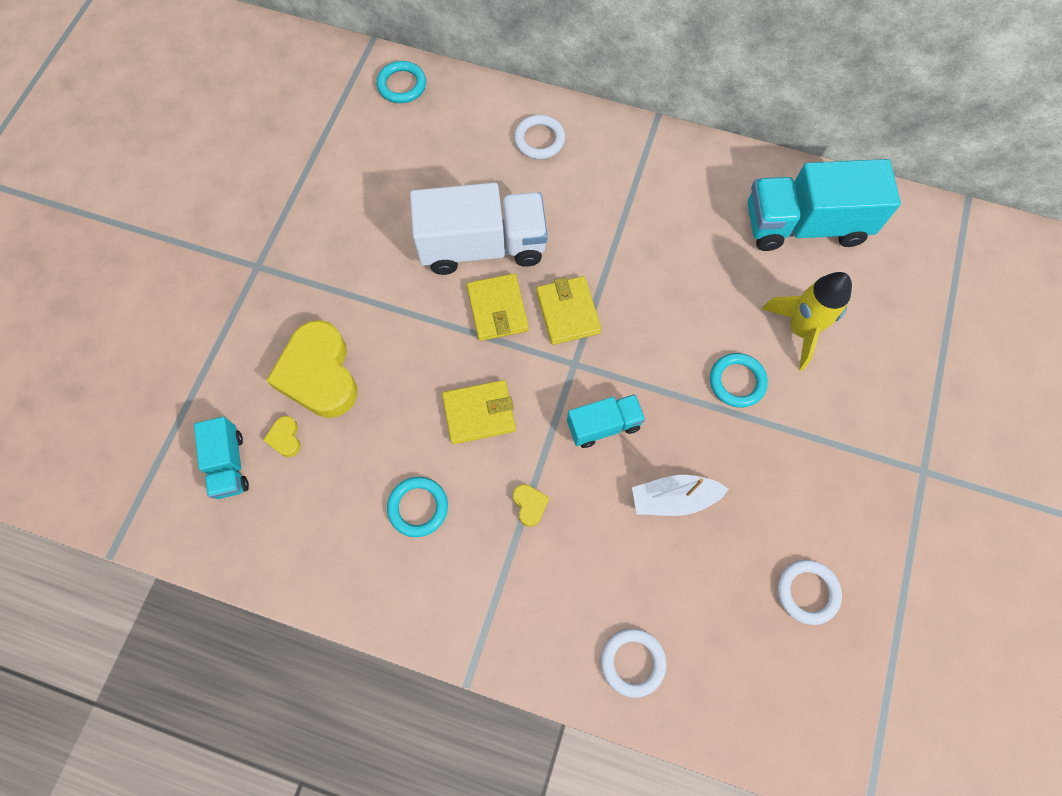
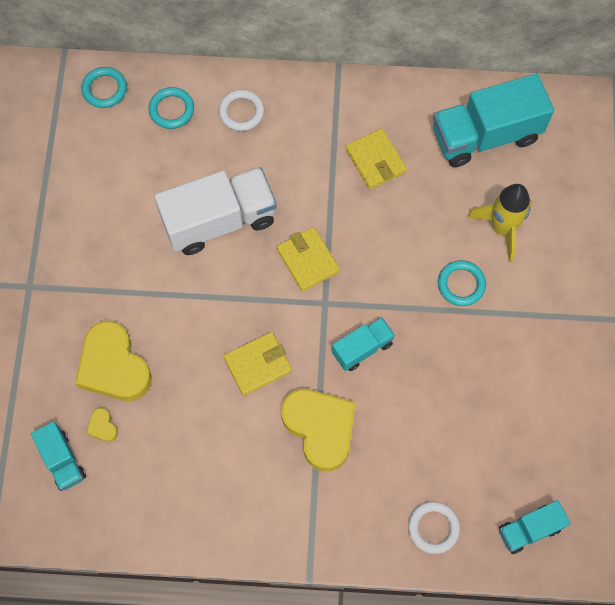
camera: 15 degrees left, 0 degrees up
(418, 507) = (230, 454): turquoise ring -> turquoise ring (171, 110)
(497, 309) = (248, 273): yellow wallet -> yellow wallet (375, 160)
(530, 505) = (320, 428): yellow heart -> yellow heart, size x2.46
(673, 499) = (433, 393): white boat -> none
(751, 698) = (529, 529): none -> turquoise truck
(807, 592) = (554, 438): white ring -> none

